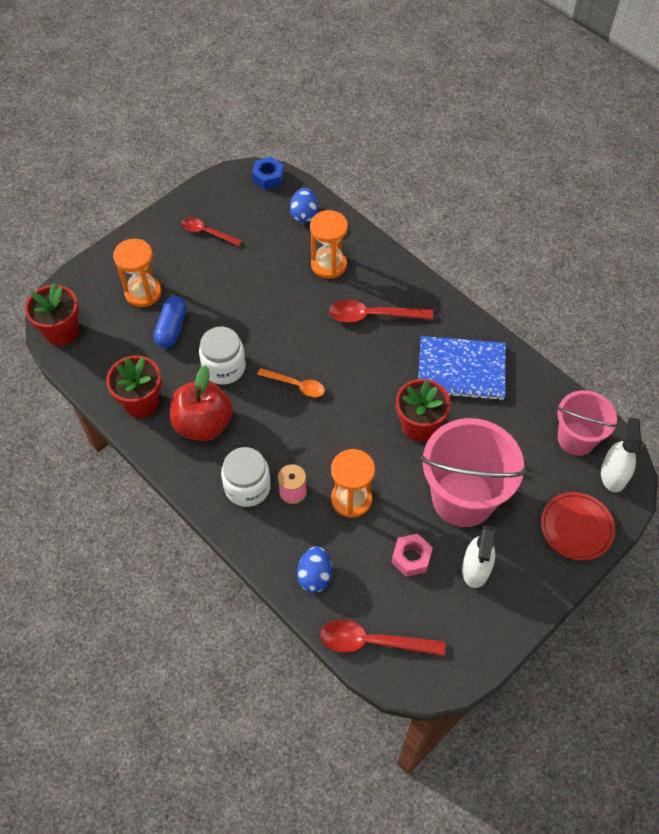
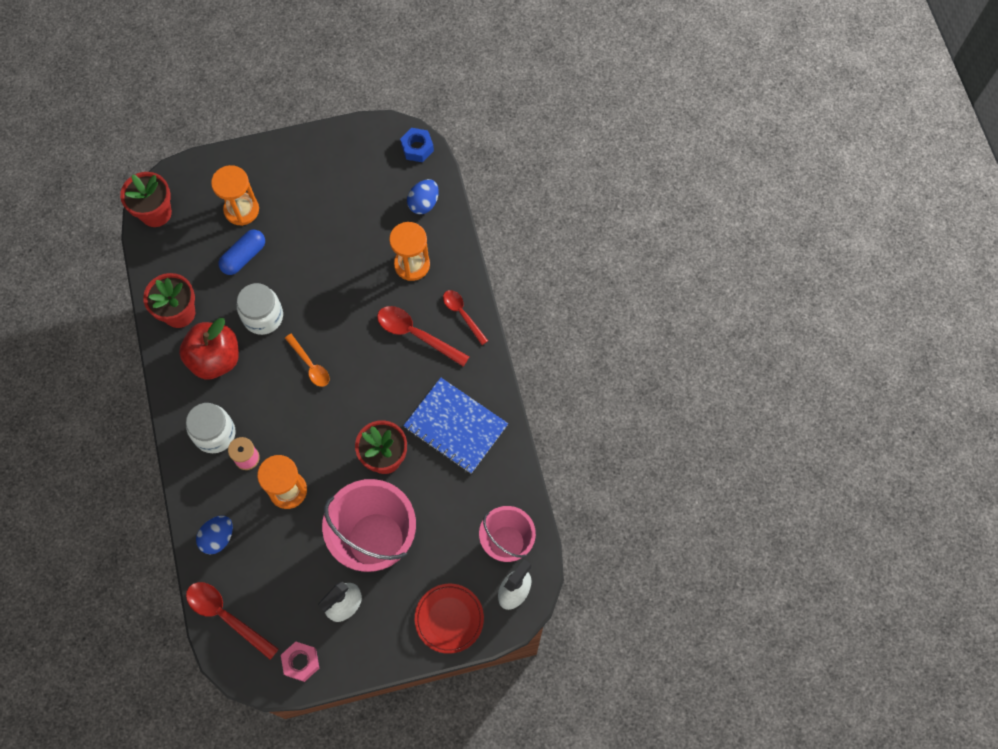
camera: 30 degrees right, 10 degrees up
(207, 232) = (330, 178): red spoon -> red spoon (462, 314)
(411, 558) = (301, 566): pink nut -> pink nut (301, 662)

